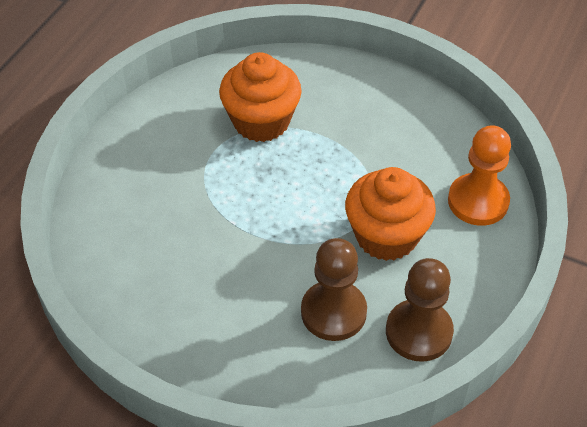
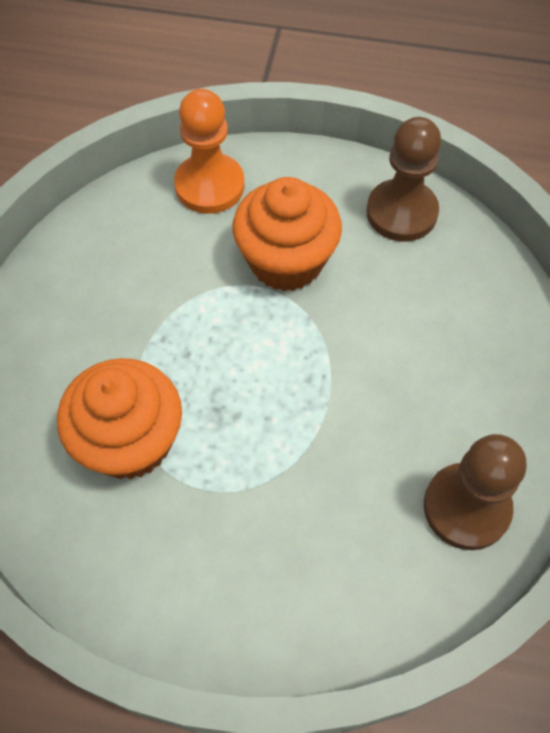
camera: 105 degrees left, 10 degrees up
(333, 312) = (408, 291): brown pawn -> brown pawn (466, 507)

